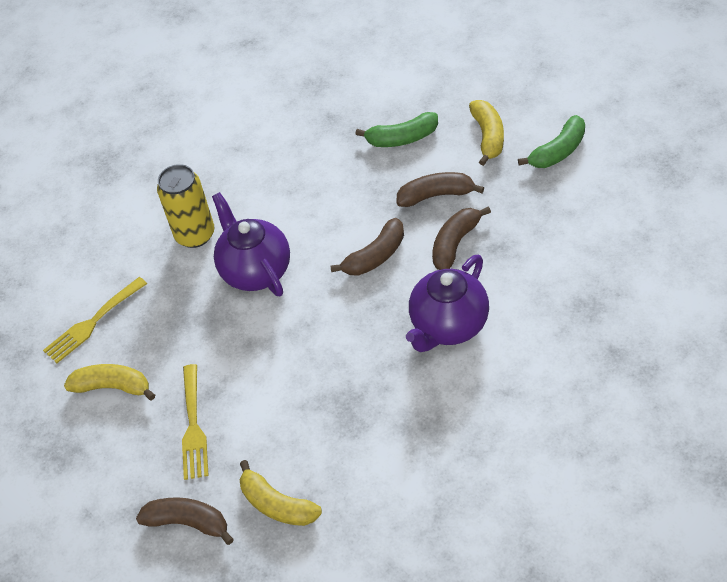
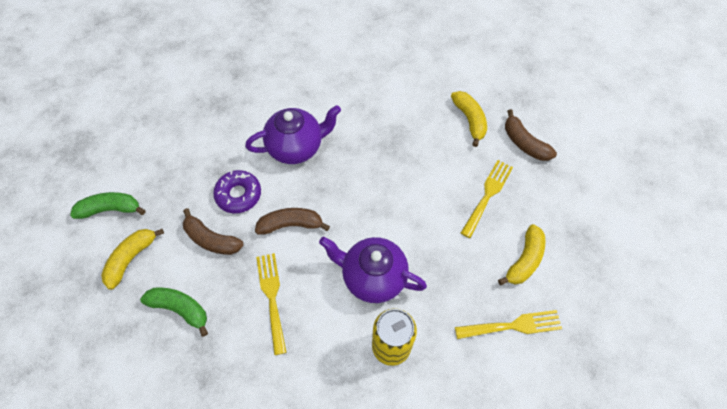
camera: 150 degrees left, 10 degrees up
(113, 387) = (524, 260): yellow banana -> yellow banana turned 105 degrees counterclockwise
(255, 270) = (372, 277): purple teapot -> purple teapot turned 105 degrees clockwise
(333, 196) = (272, 297): none -> yellow fork
(455, 243) = (238, 195): brown banana -> purple donut

